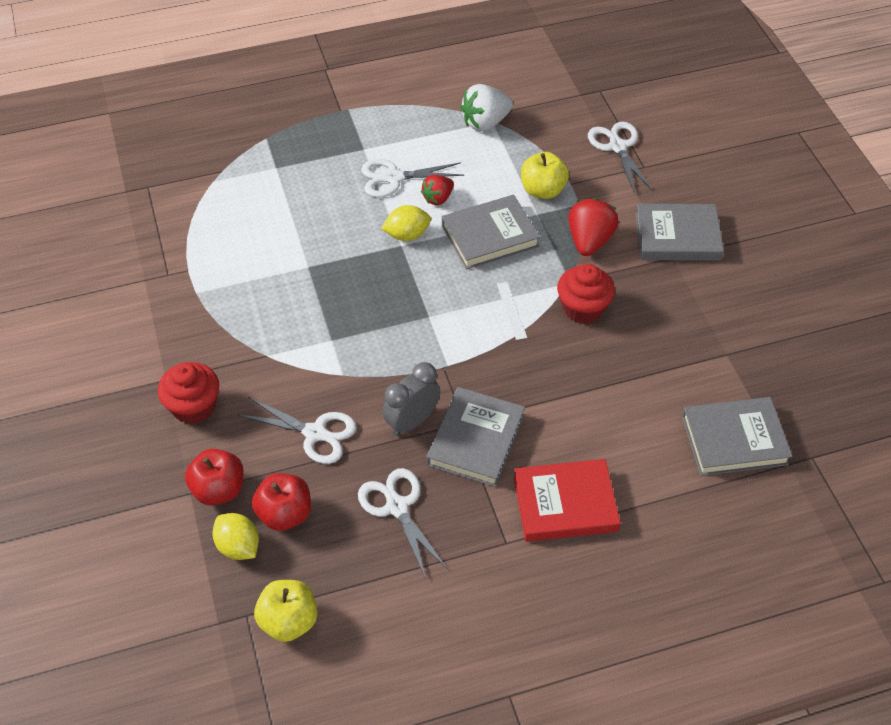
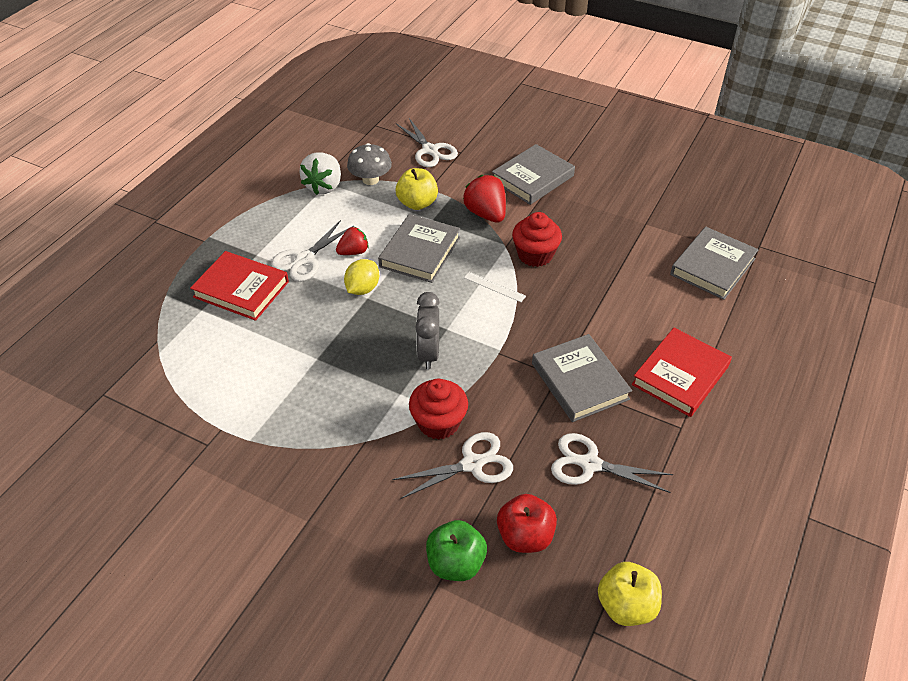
camera: 45 degrees left, 5 degrees down
(194, 406) = (357, 522): red cupcake -> red cupcake (438, 423)
(218, 490) = (456, 563): red apple -> green apple
(238, 546) = (523, 589): yellow lemon -> none
(320, 171) = (241, 289): none -> red book
(412, 421) = (525, 402): grey clock -> grey clock (428, 353)
(438, 198) = (353, 252): red strawberry -> red strawberry turned 120 degrees counterclockwise
(531, 141) = (370, 179): none -> grey mushroom
(617, 147) = (430, 150): white scissors -> white scissors turned 150 degrees counterclockwise

